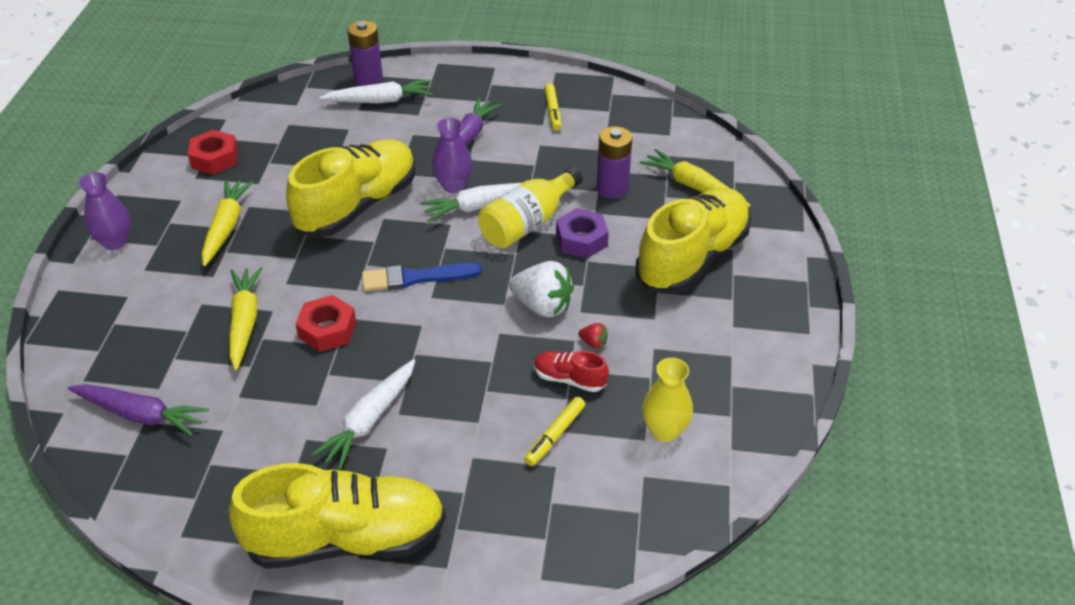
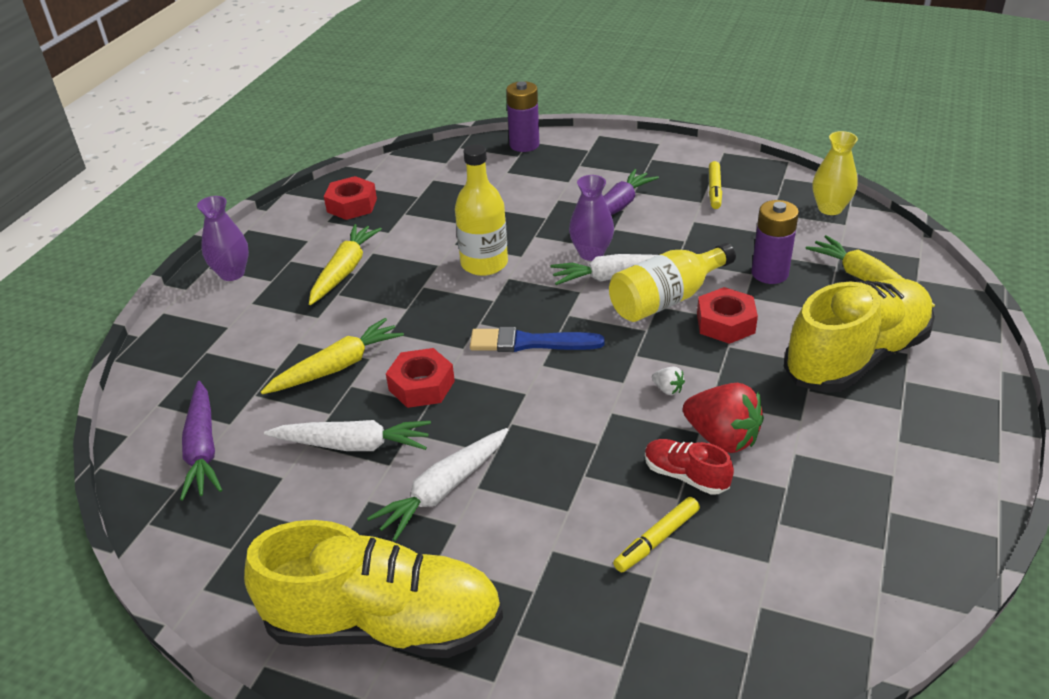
camera: 15 degrees right, 5 degrees down
(140, 415) = (202, 449): purple carrot -> purple carrot turned 45 degrees clockwise
(244, 322) = (337, 367): yellow carrot -> yellow carrot turned 45 degrees clockwise
(357, 206) = (484, 264): yellow shoe -> yellow bottle
(380, 101) = (531, 165): white carrot -> white carrot (353, 445)
(542, 306) = (667, 389): white strawberry -> white strawberry, size x0.44
(581, 240) = (725, 323): purple nut -> red nut
(593, 343) = (721, 438): red strawberry -> red strawberry, size x2.26
(664, 430) = (795, 554): yellow vase -> yellow vase (830, 208)

